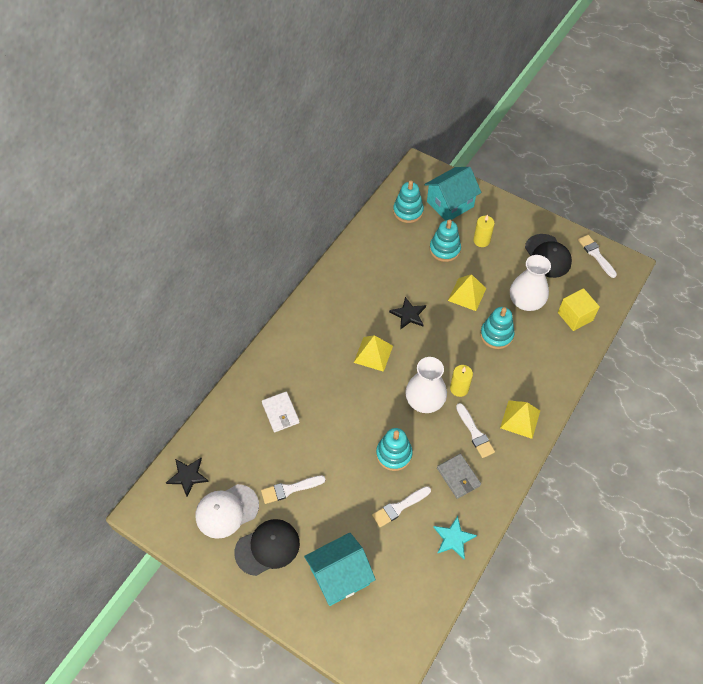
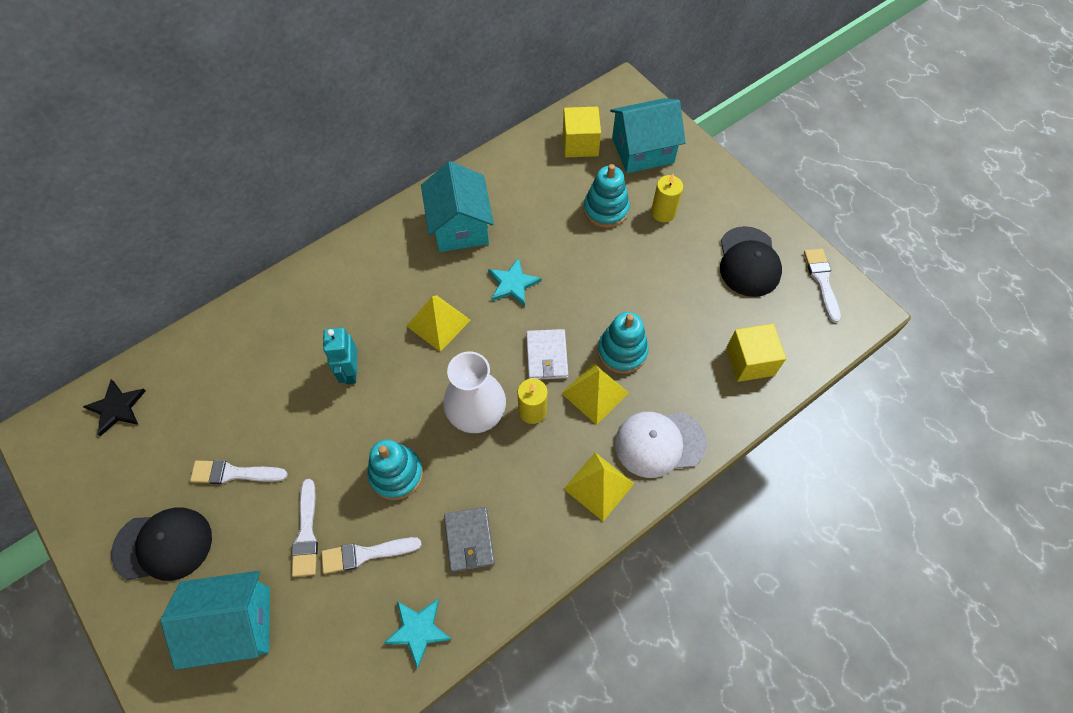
camera: 20 degrees right, 5 degrees up
(227, 511) = (139, 473): white cap -> white cap (659, 443)
(280, 413) = (276, 363): white wallet -> white wallet (547, 356)
(332, 402) = (350, 371): none -> turquoise robot
(356, 288) = (460, 226): none -> turquoise house
(408, 211) = (580, 144): turquoise stacking toy -> yellow cube
(408, 314) = (513, 284): black star -> turquoise star
(467, 294) = (607, 281): yellow pyramid -> yellow pyramid (595, 393)
(475, 433) = (524, 483): white brush -> white brush (306, 533)
(526, 301) = (687, 316): white vase -> none

